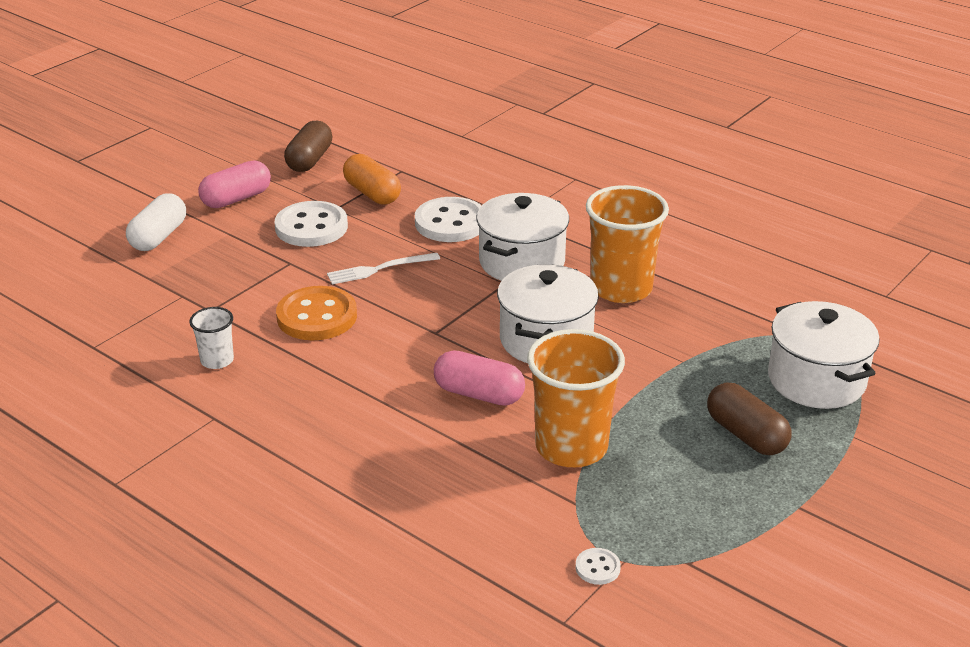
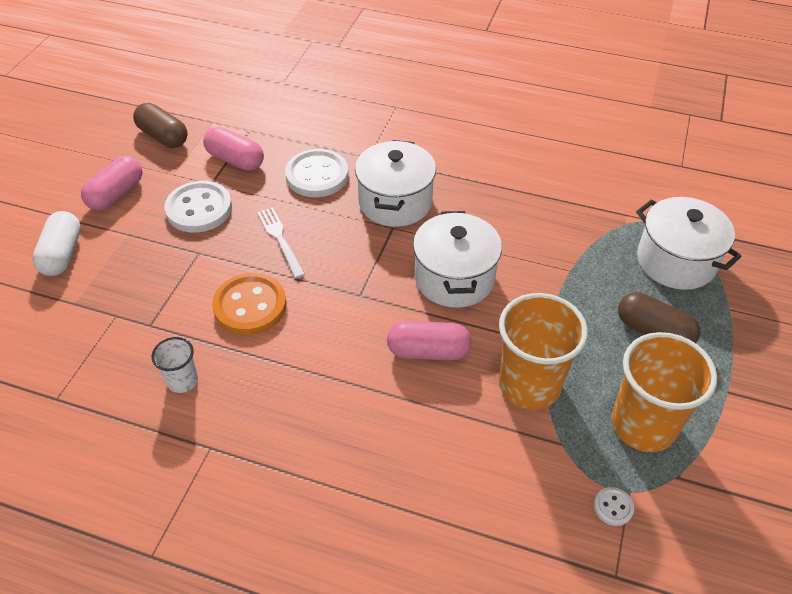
camera: 20 degrees left, 15 degrees up
(309, 160) = (163, 136): brown capsule -> brown capsule turned 45 degrees counterclockwise
(372, 193) = (235, 160): orange capsule -> pink capsule
(379, 269) = (280, 239): white fork -> white fork turned 105 degrees clockwise
(621, 288) = (487, 209): orange cup -> orange cup (643, 425)

